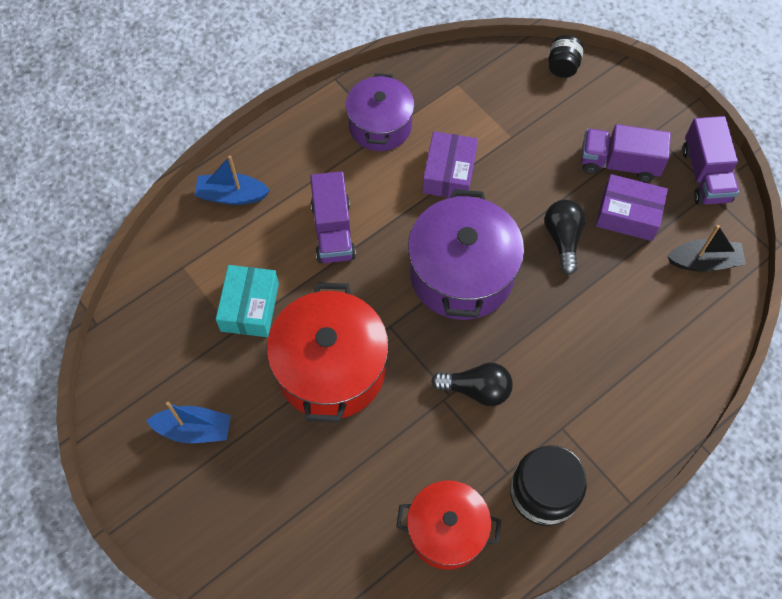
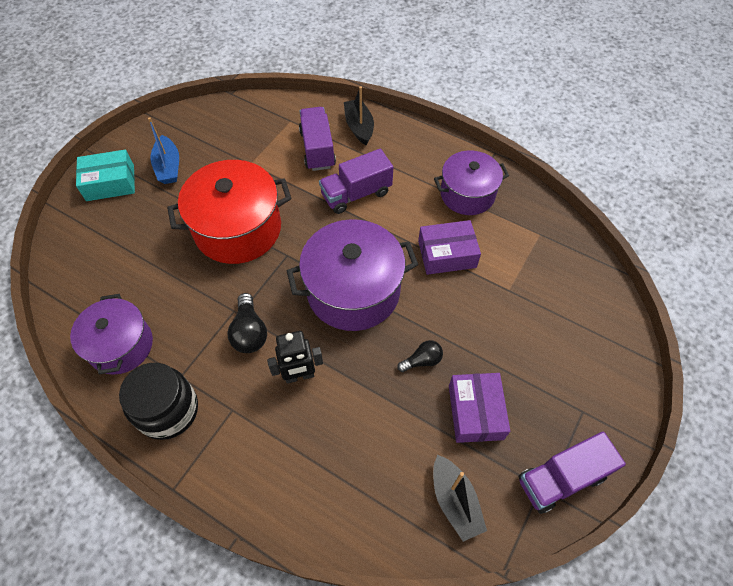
camera: 70 degrees right, 5 degrees down
(232, 195) = (359, 127): blue boat -> black boat
(250, 307) = (272, 166): turquoise box -> turquoise box (110, 183)
(446, 531) = (121, 345): red pot -> purple pot
(544, 354) = (299, 376): none -> black robot
(562, 66) = (612, 311): black jar -> none
(562, 239) = (422, 360): black light bulb -> black light bulb, size x0.66
(619, 163) = (529, 389): purple truck -> purple truck (317, 149)

